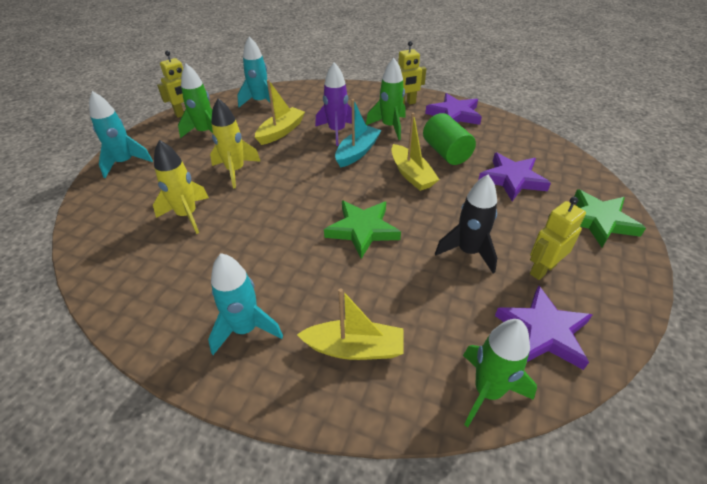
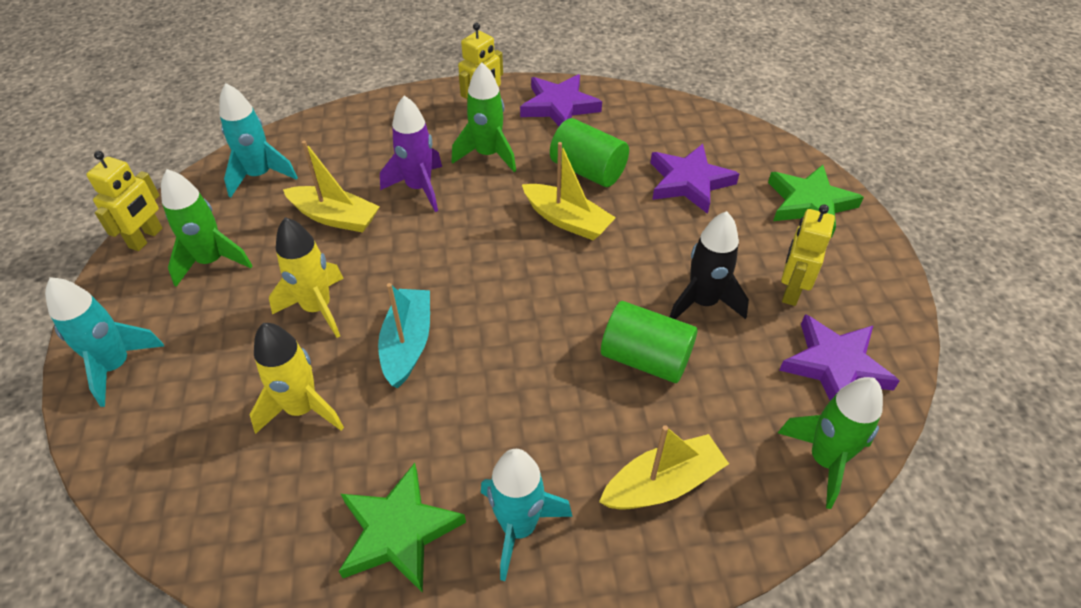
camera: 30 degrees left, 5 degrees up
(281, 132) = (335, 217): yellow boat -> yellow boat turned 105 degrees clockwise
(357, 152) = (472, 212): turquoise boat -> turquoise boat (407, 344)
(362, 230) = (562, 326): green star -> green star (398, 531)
(402, 269) = (645, 358): none -> green cylinder

